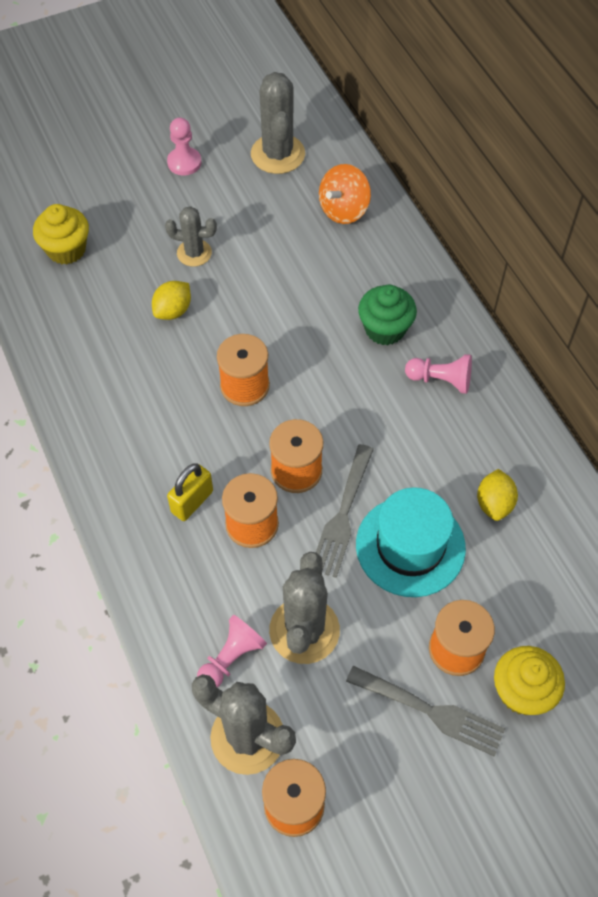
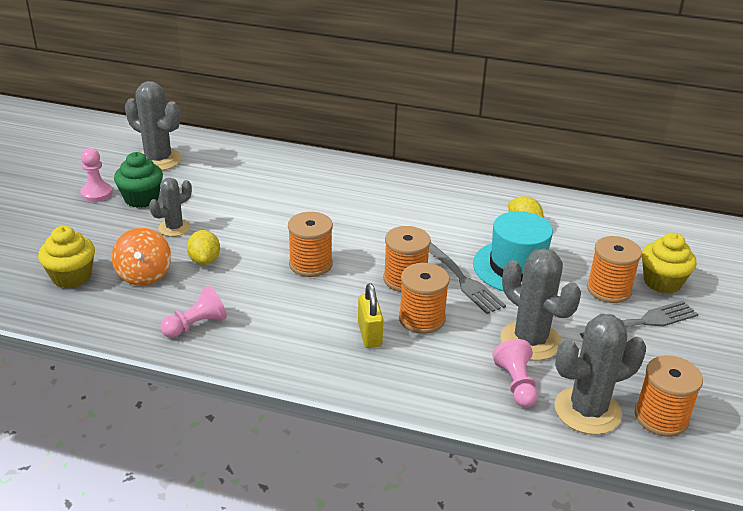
camera: 50 degrees left, 25 degrees down
(344, 210) = (241, 161): orange spinning top -> orange spinning top (144, 275)
(385, 329) = (350, 194): green cupcake -> green cupcake (141, 199)
(440, 380) = (414, 196): pink pawn -> pink pawn (196, 325)

